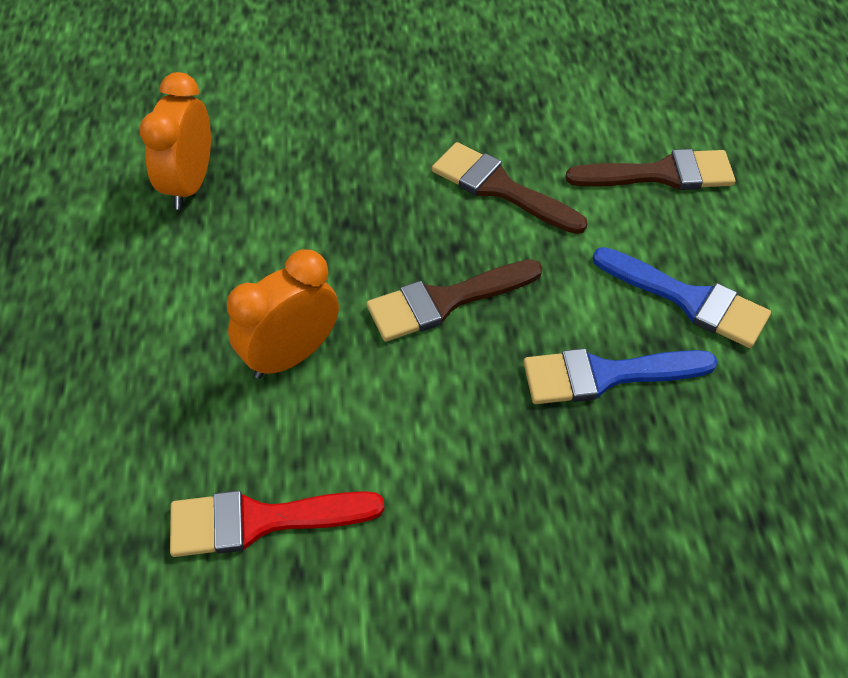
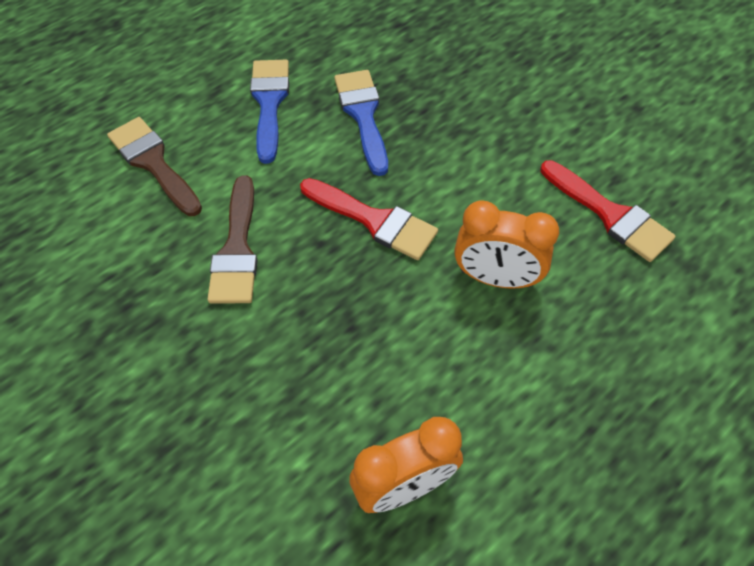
camera: 125 degrees left, 5 degrees up
(445, 301) = (374, 220): brown brush -> red brush
(605, 375) = (363, 115): blue brush -> blue brush turned 150 degrees counterclockwise

